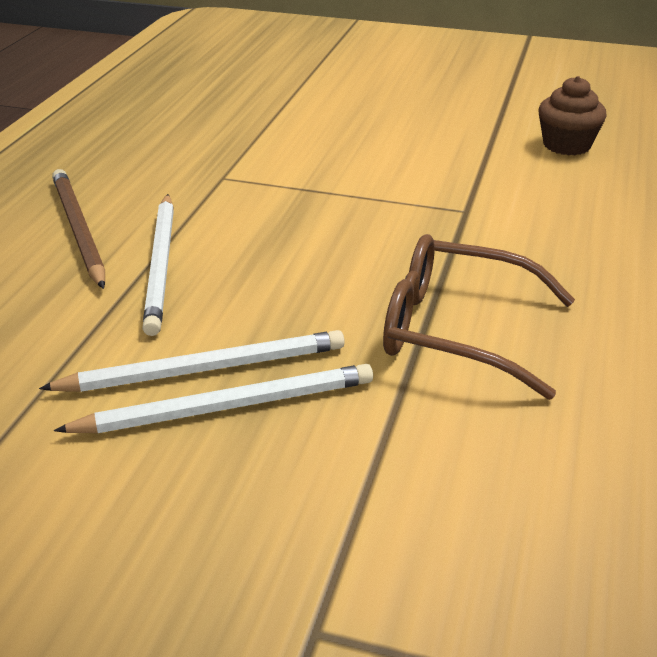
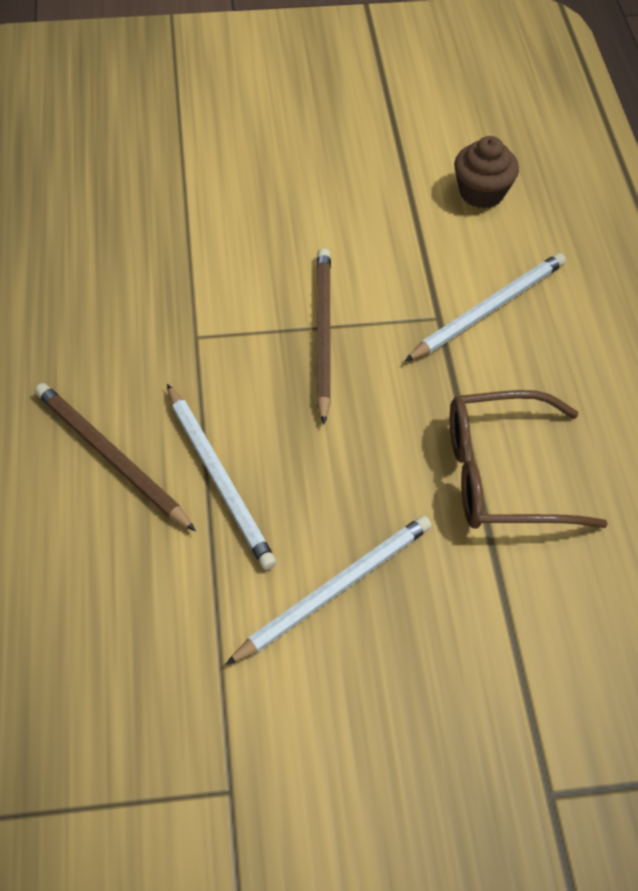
camera: 25 degrees left, 20 degrees up
(227, 406) = (377, 622): white pencil -> white pencil (488, 309)
(341, 198) = (323, 333): none -> brown pencil

